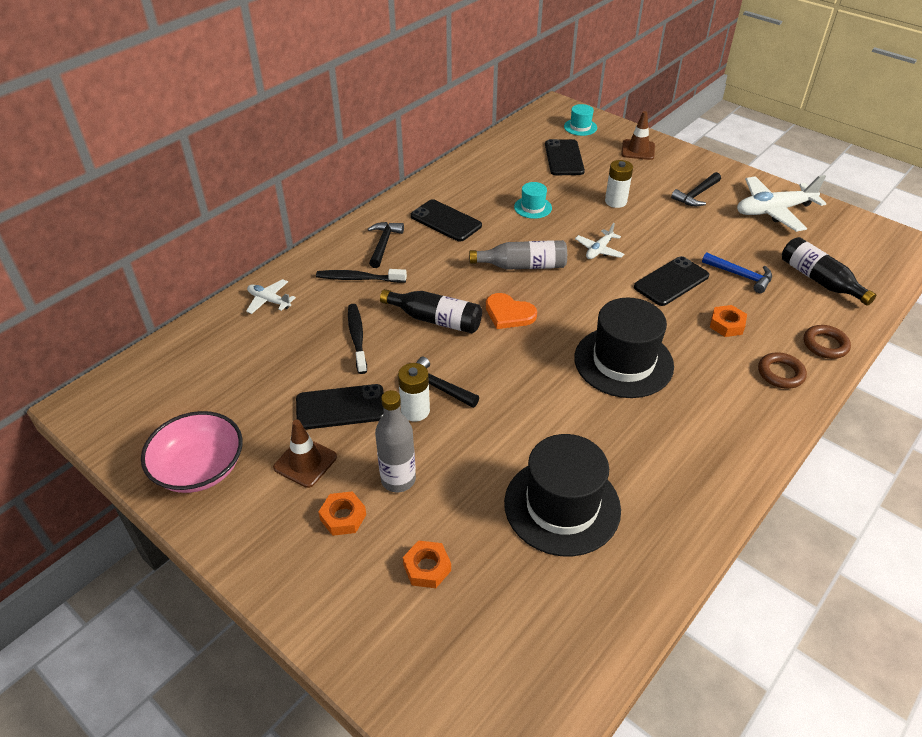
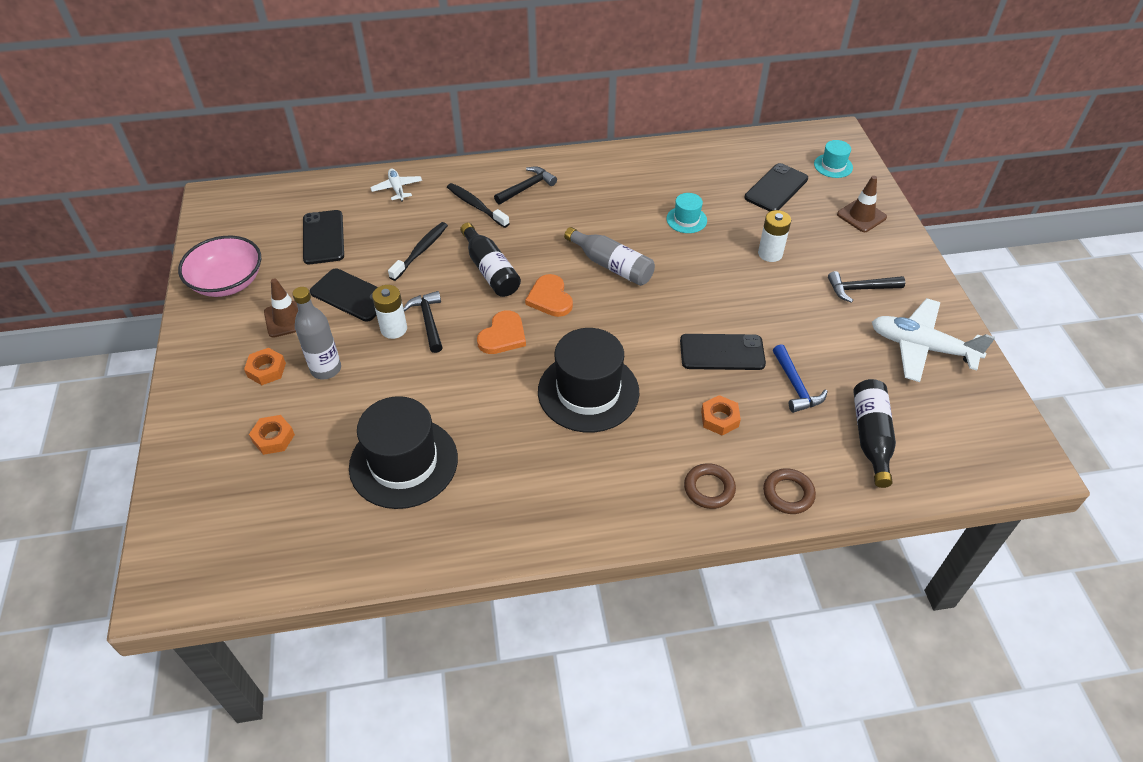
camera: 40 degrees right, 5 degrees up
(446, 221) = (598, 193): black phone -> black phone (323, 237)
(510, 361) = (503, 335): none -> orange heart
(599, 250) = (694, 288): white plane -> none

